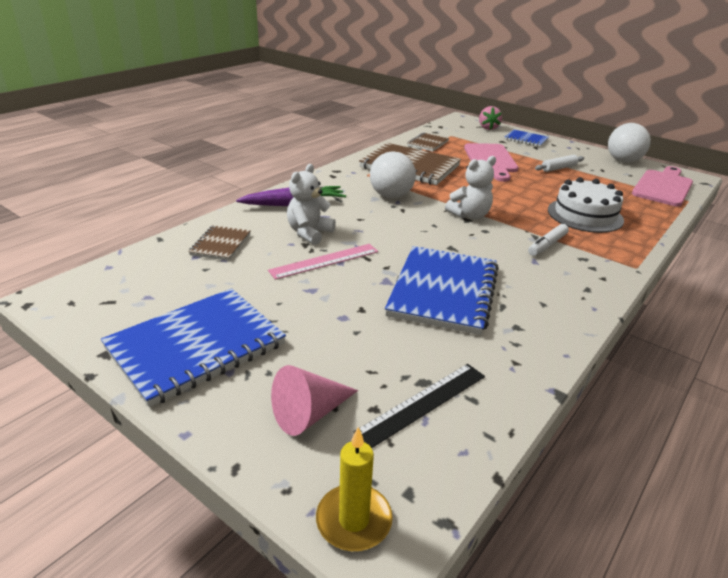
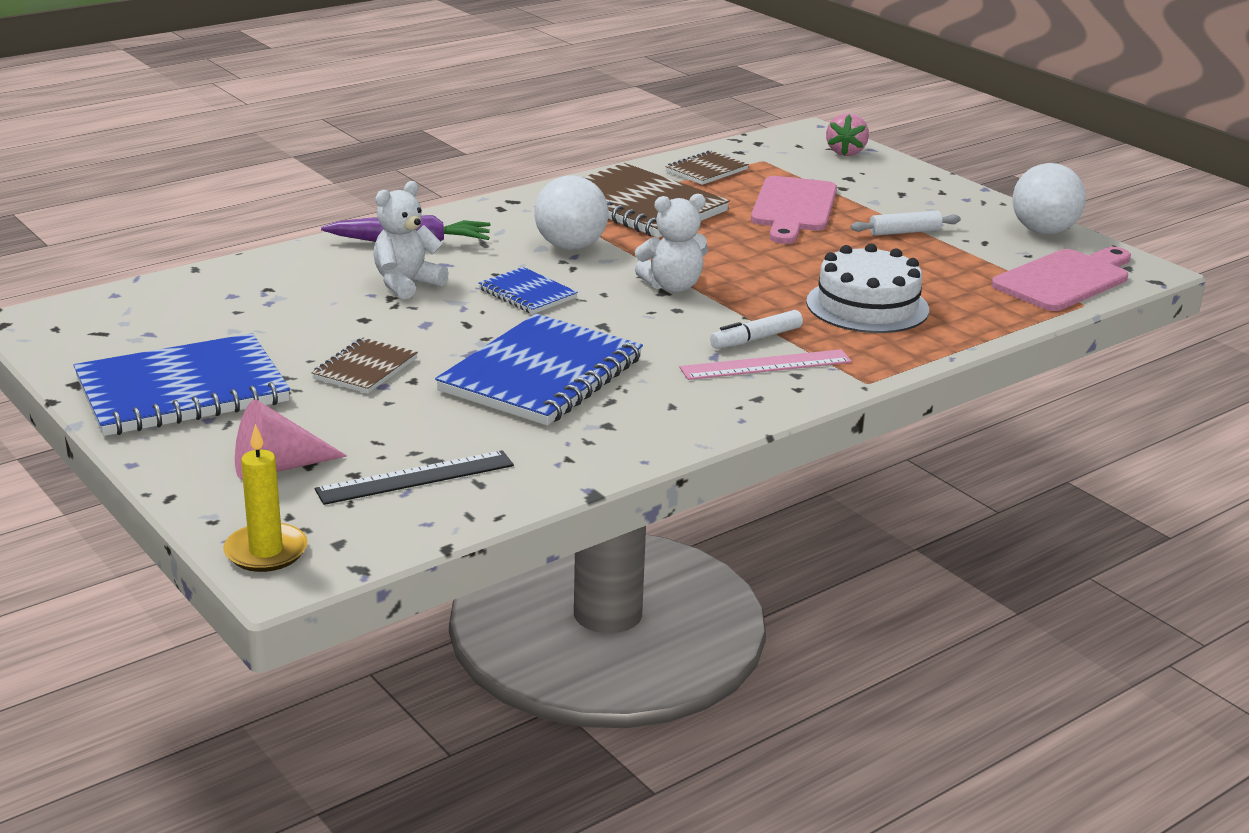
camera: 15 degrees right, 5 degrees down
(220, 244) = (273, 285): brown notebook -> brown notebook (365, 369)
(324, 261) = (403, 320): pink ruler -> pink ruler (766, 365)
(526, 139) = (897, 179): blue notebook -> blue notebook (527, 294)

